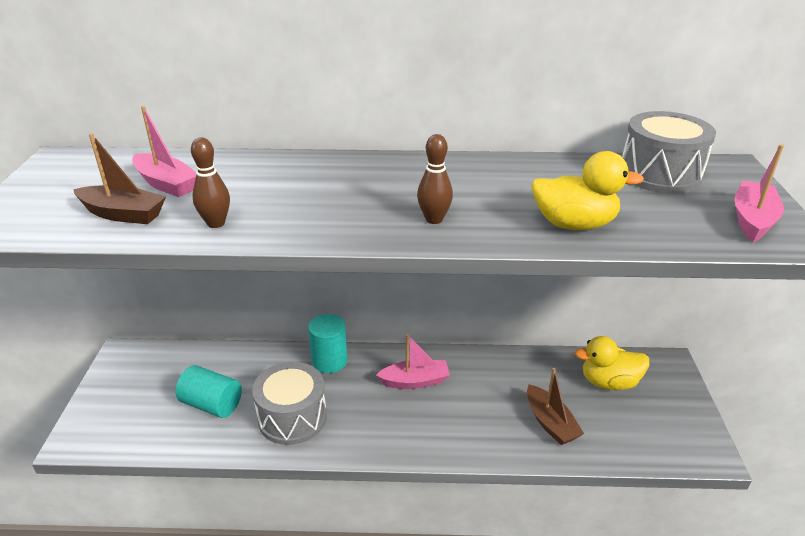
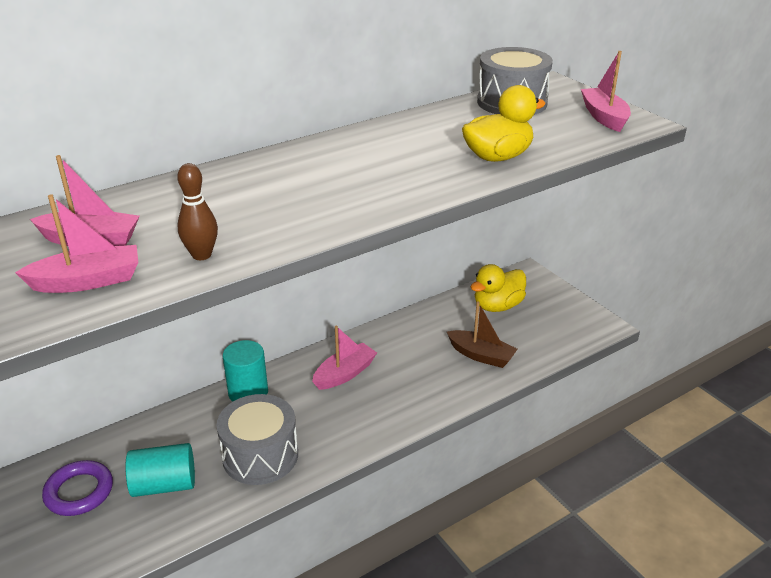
camera: 35 degrees left, 0 degrees up
(123, 214) = (88, 281): brown boat -> pink boat
(160, 380) = (79, 492): none -> purple ring
(434, 219) = (391, 187): brown bowling pin -> none

